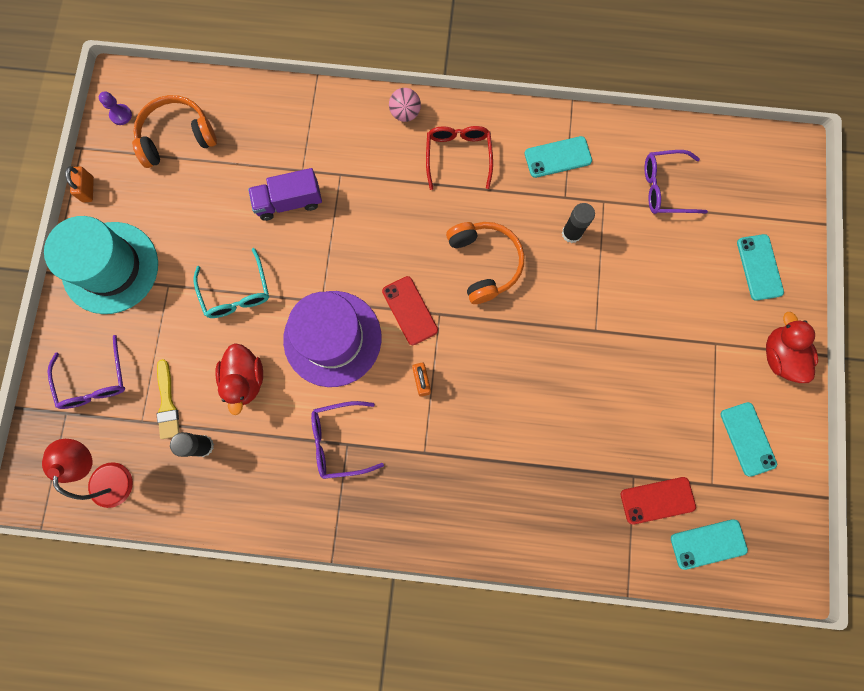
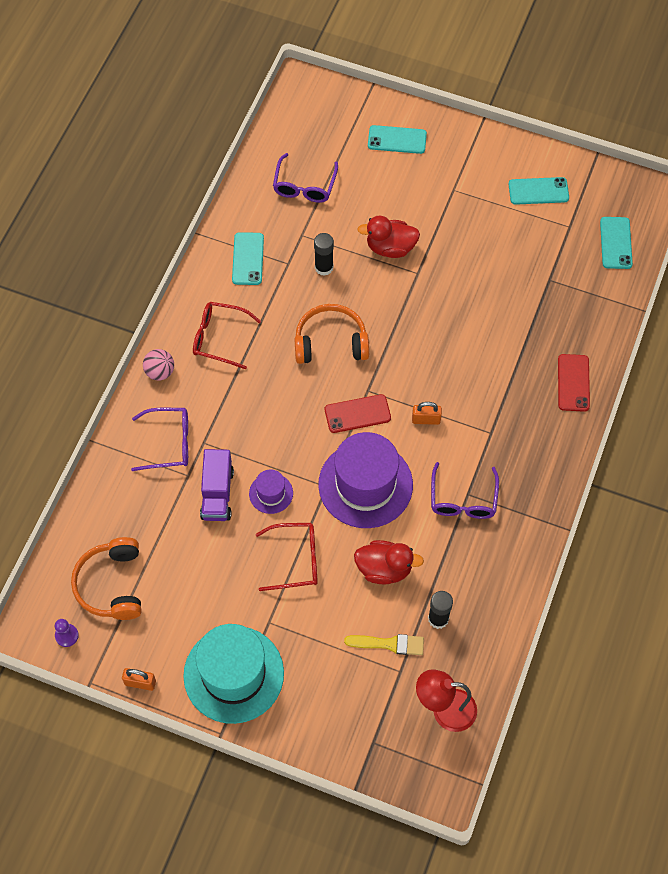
camera: 75 degrees left, 15 degrees down
(94, 381) = (348, 709): purple glasses -> purple glasses (169, 443)
(236, 292) = (295, 560): turquoise glasses -> red glasses
(301, 251) = (271, 493): none -> purple hat
(657, 500) = (573, 268): red phone -> red phone (573, 383)
(780, 356) = (476, 149): red duck -> red duck (390, 248)

